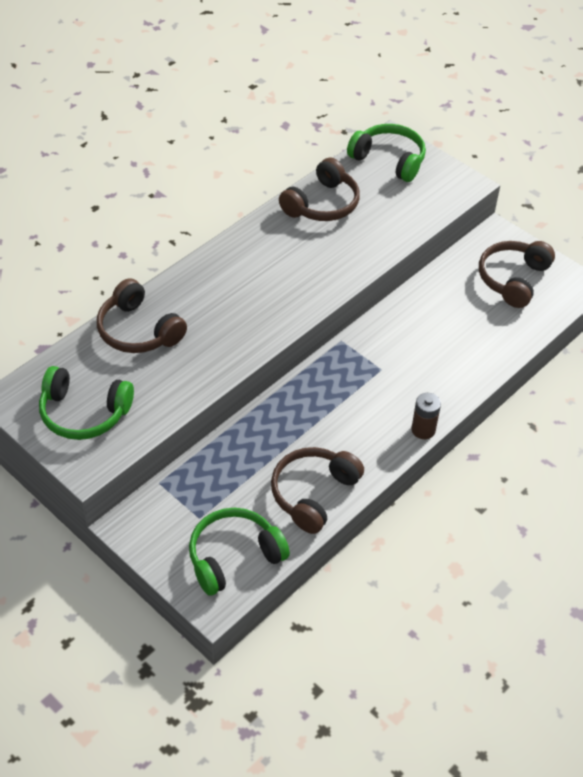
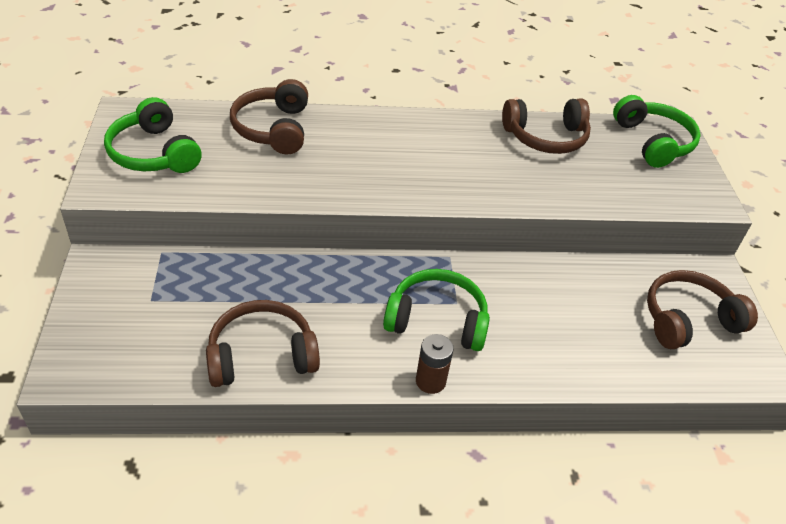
camera: 40 degrees right, 5 degrees down
(234, 556) = (131, 350): green headphones -> green headphones (437, 320)

